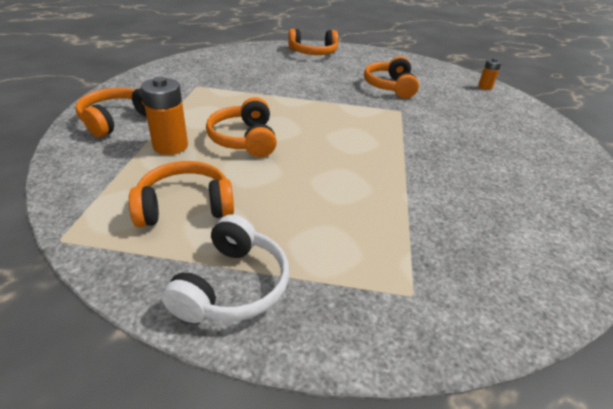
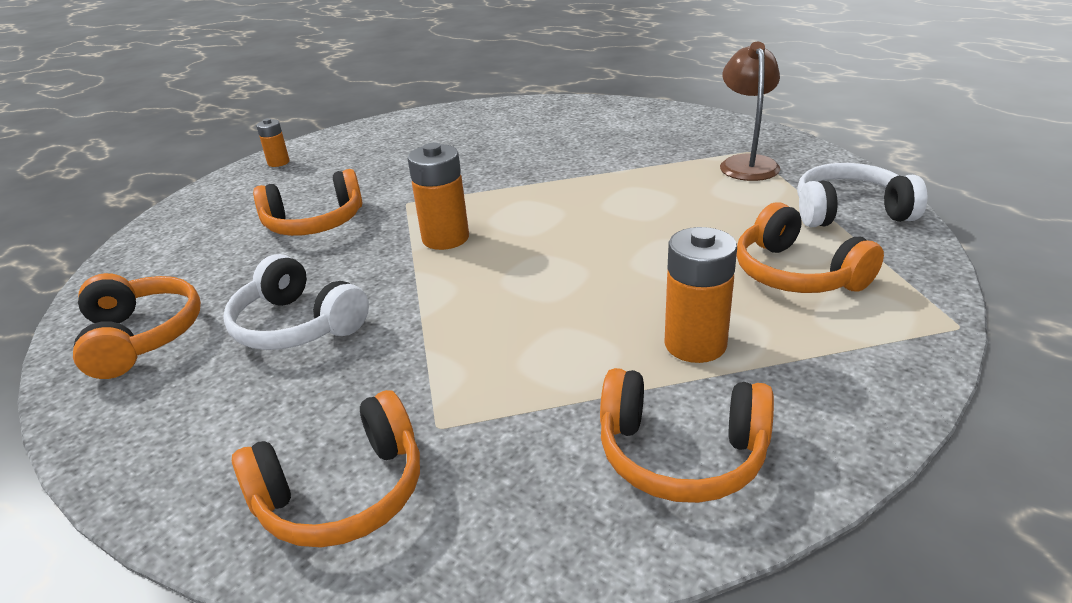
camera: 105 degrees left, 5 degrees down
(244, 139) = (606, 289): orange headphones -> orange headphones (343, 493)
(292, 74) = (297, 325): none -> white headphones
(343, 112) = (445, 238): none -> orange battery
(380, 275) = (746, 163): none -> brown lamp

